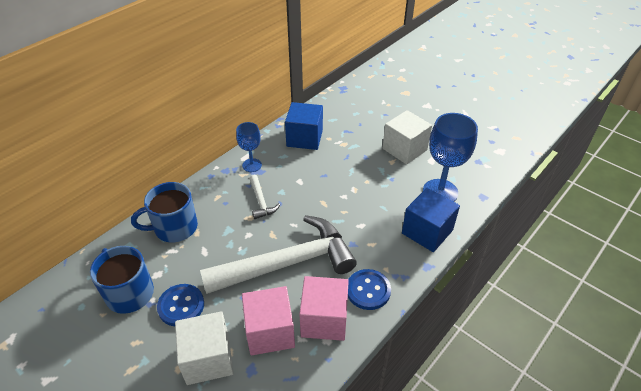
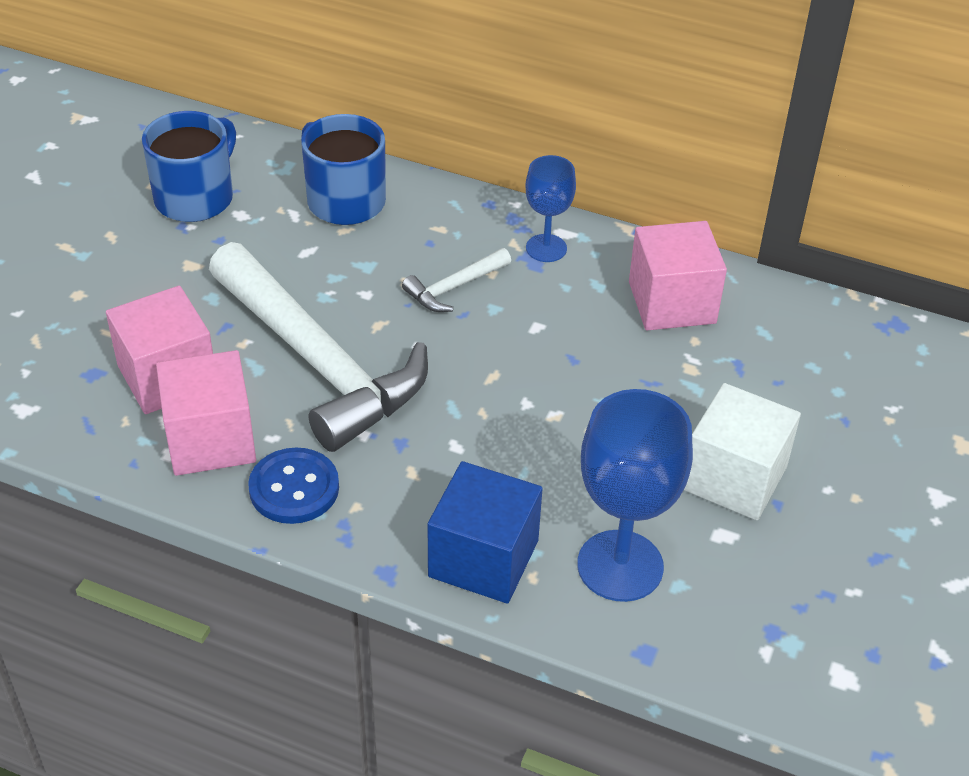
camera: 70 degrees right, 0 degrees up
(181, 306) = (188, 260): blue button -> none
(208, 359) = (101, 320): white cube -> none
(304, 138) = (672, 302): blue cube -> pink cube

